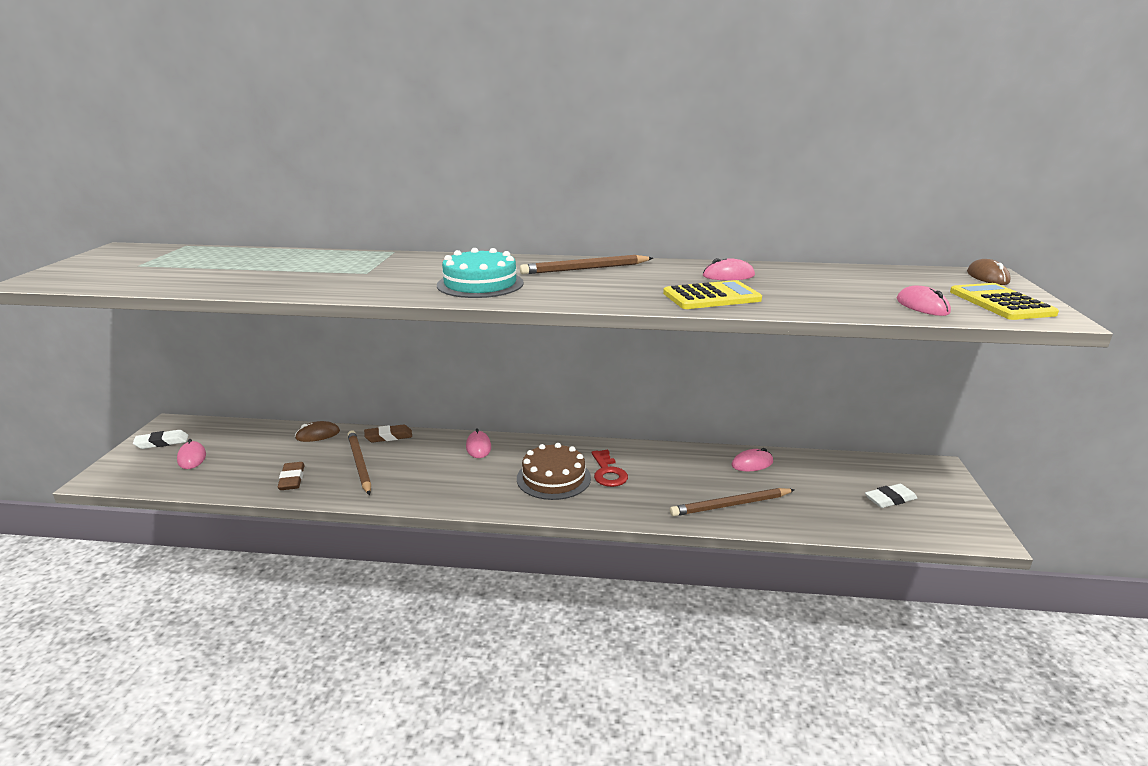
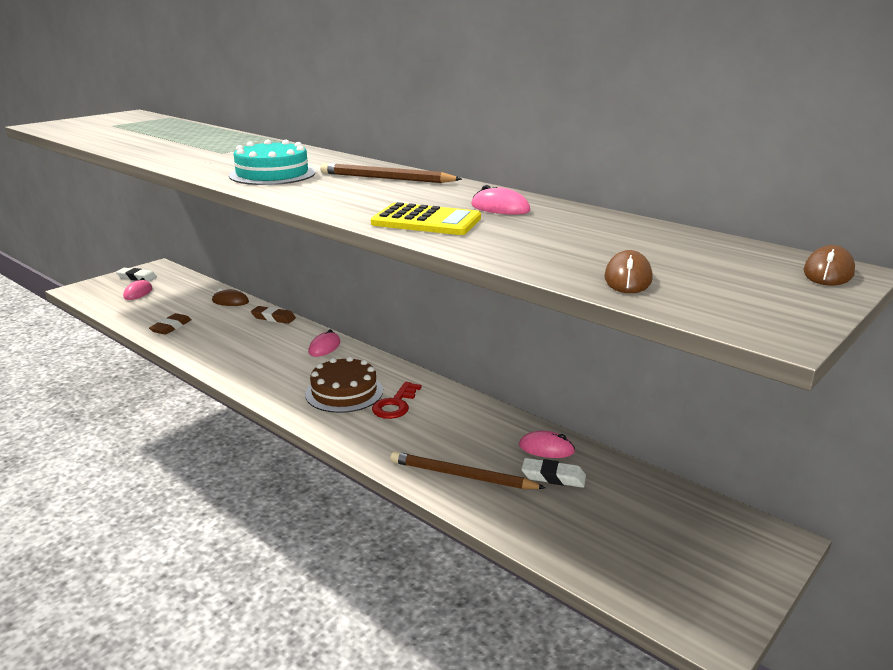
camera: 35 degrees right, 0 degrees up
(359, 464) = (226, 331): brown pencil -> none
(890, 499) = (650, 544): white eraser -> white eraser (553, 477)
(922, 306) = (628, 279): pink mouse -> brown mouse
(1001, 303) = (748, 300): yellow calculator -> none

